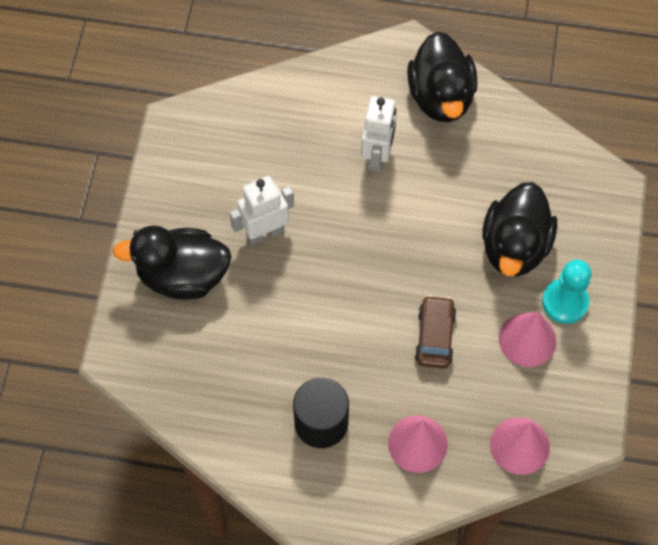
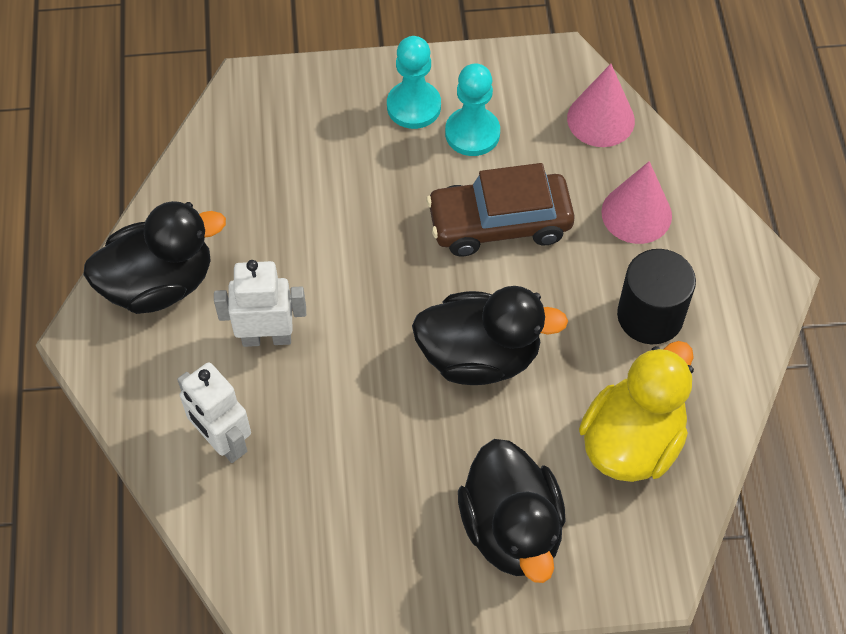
camera: 105 degrees left, 5 degrees down
(221, 375) = (632, 441): none -> yellow duck
(265, 232) = (417, 444): white robot -> white robot (223, 441)
(435, 336) = (499, 223): brown car -> brown car, size x1.55
(514, 246) = (356, 166): black duck -> black duck (480, 356)
(527, 339) = (472, 133): pink cone -> turquoise pawn

